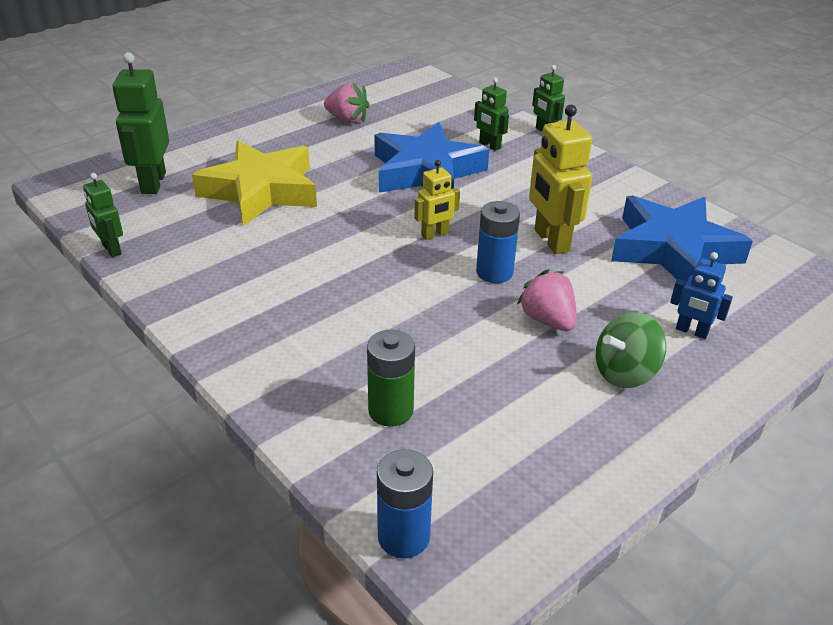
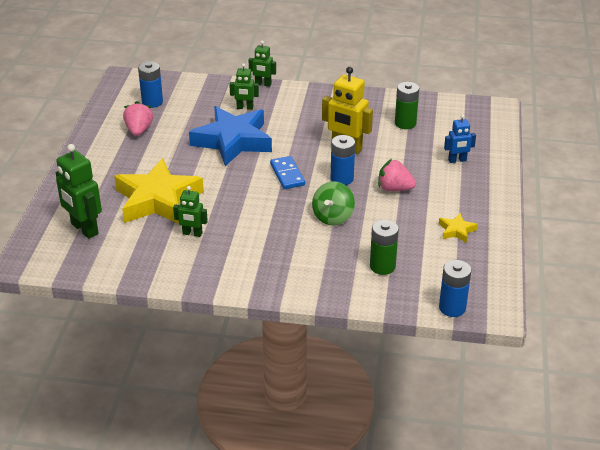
camera: 40 degrees left, 0 degrees up
(111, 249) = (127, 277): green robot -> green robot (192, 233)
(347, 119) = (139, 130): pink strawberry -> pink strawberry turned 75 degrees counterclockwise
(400, 101) = (152, 102): none -> blue battery
(435, 234) = (287, 174): yellow robot -> blue domino
(563, 426) = (456, 231): none -> yellow star
(625, 373) = (453, 194): green spinning top -> green spinning top (333, 217)
(673, 249) = (405, 123): blue star -> green battery

